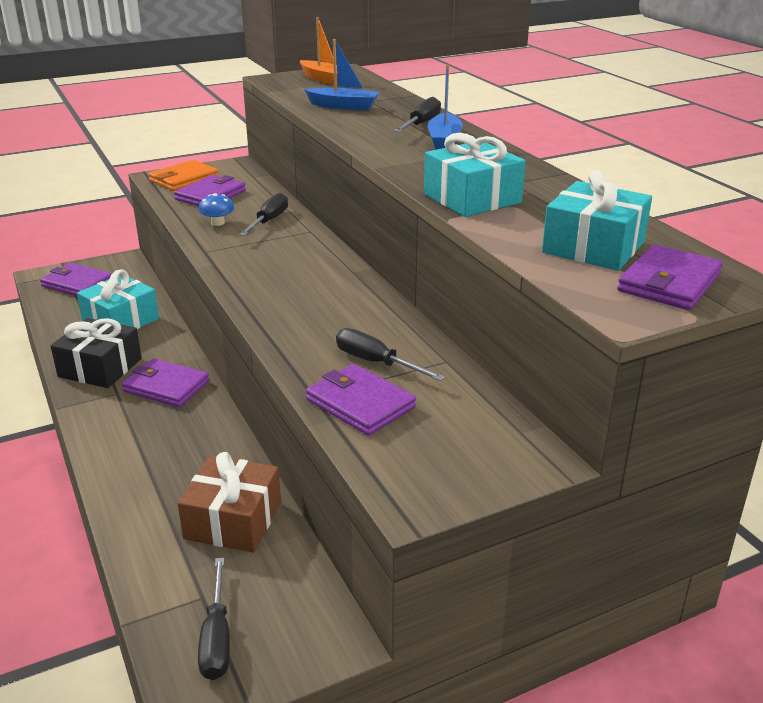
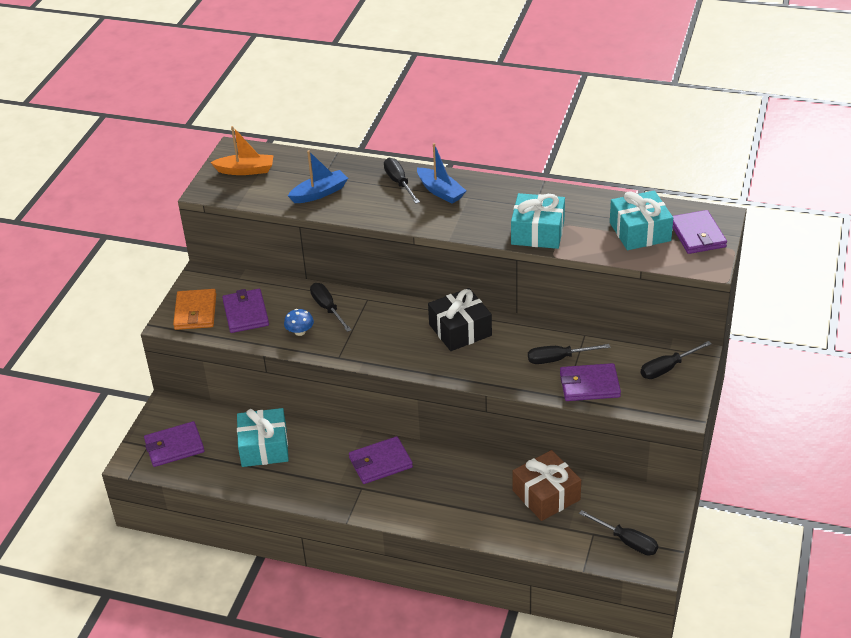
camera: 45 degrees left, 10 degrees up
(100, 367) = (319, 483): black gift -> black gift (460, 330)
(480, 448) = (667, 368): none -> black screwdriver

